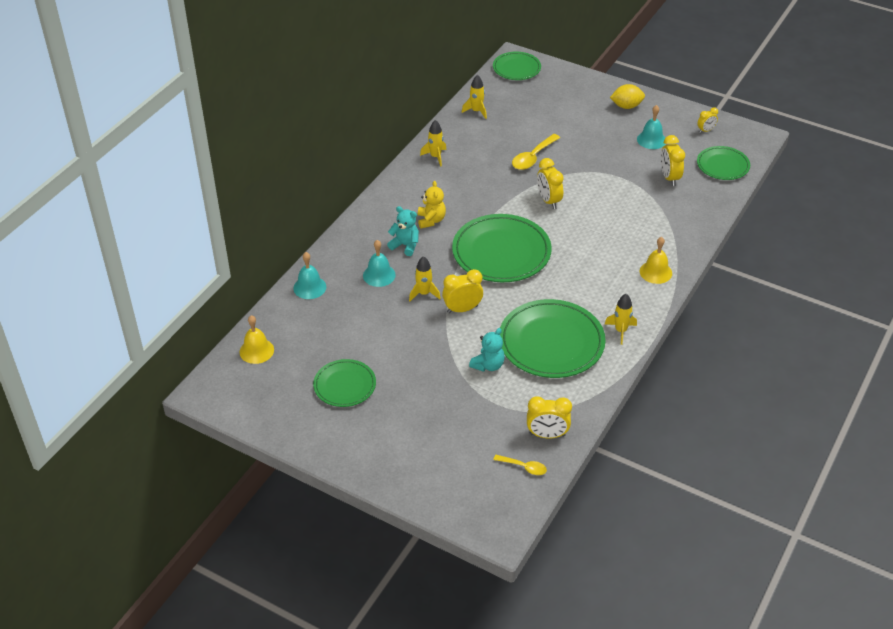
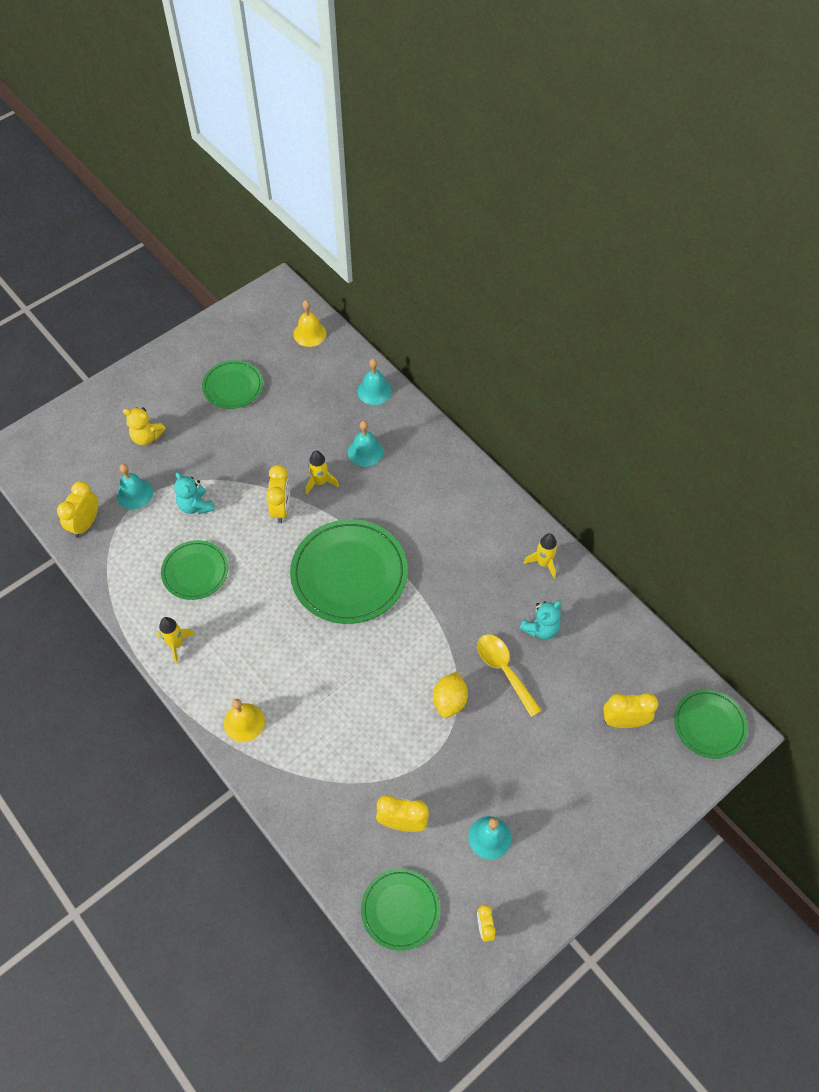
camera: 110 degrees right, 15 degrees up
(405, 245) = (400, 487): turquoise teddy bear -> turquoise teddy bear (541, 628)
(431, 220) = (430, 523): yellow teddy bear -> yellow teddy bear (147, 437)
(476, 111) = (622, 639): yellow rocket -> none
(498, 412) = (134, 493): none -> turquoise bell
(524, 467) = (62, 492): yellow spoon -> none
(548, 201) = (415, 656): yellow clock -> yellow clock (624, 721)
(551, 342) = (195, 571): green plate -> green plate, size x0.57
(626, 106) = (576, 838): yellow lemon -> yellow lemon (449, 701)

